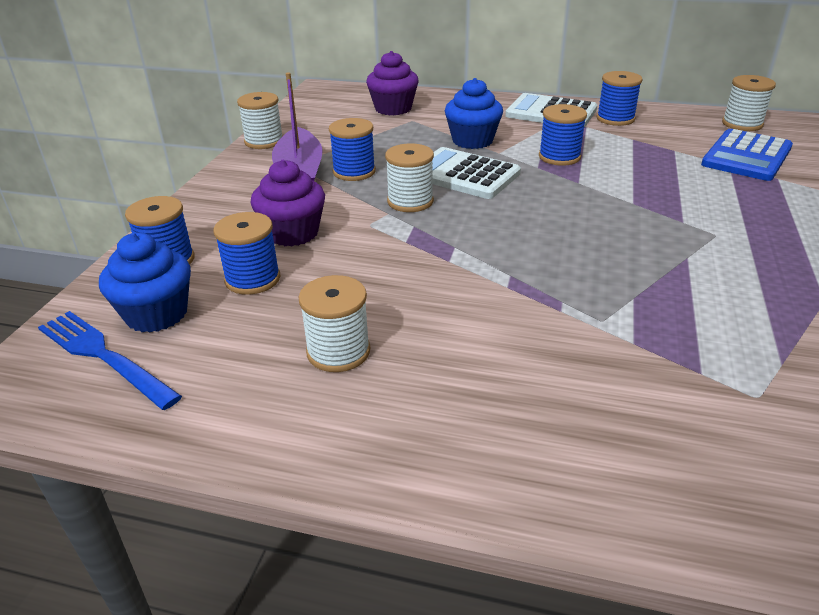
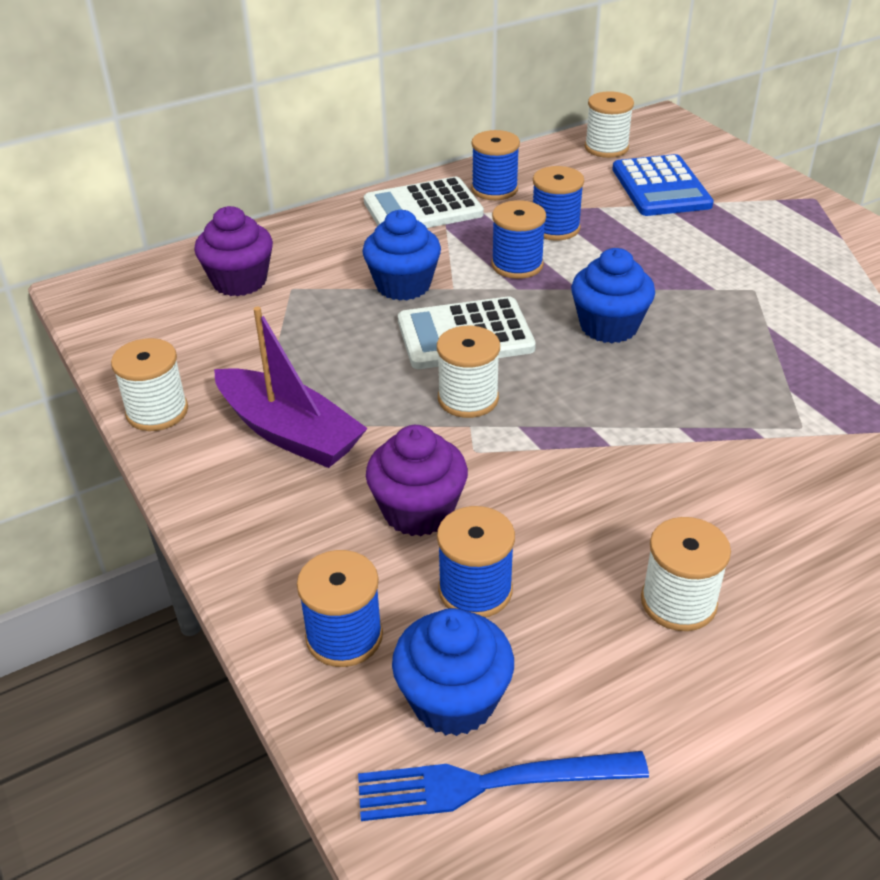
camera: 45 degrees left, 5 degrees up
(354, 172) = (346, 394): blue spool -> blue spool (555, 228)
(562, 207) = (609, 326): none -> blue cupcake

